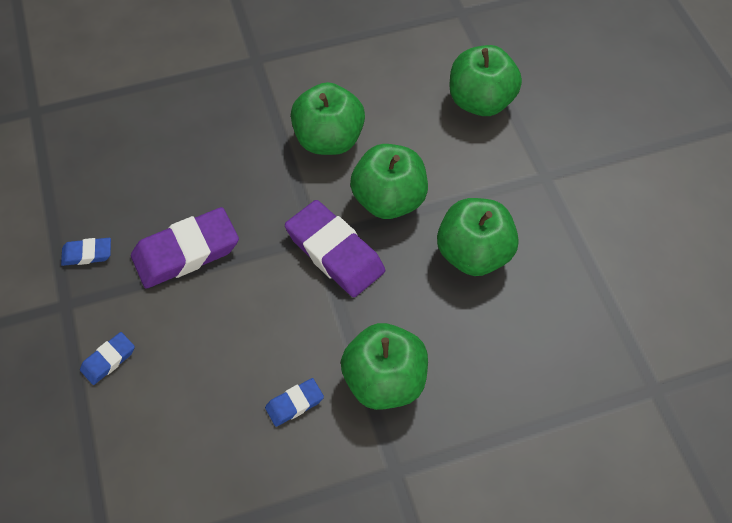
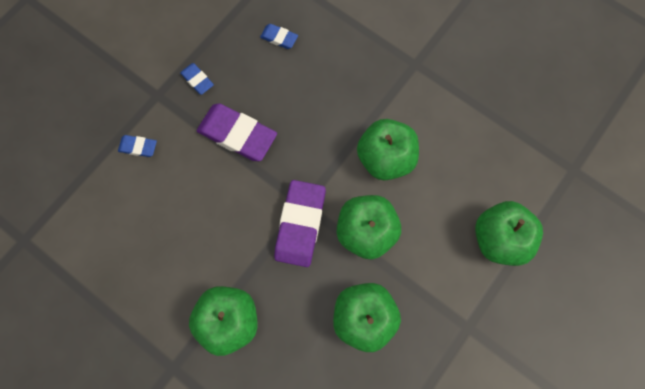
camera: 55 degrees right, 15 degrees up
(294, 404) = (178, 275): blue eraser -> blue eraser (279, 38)

